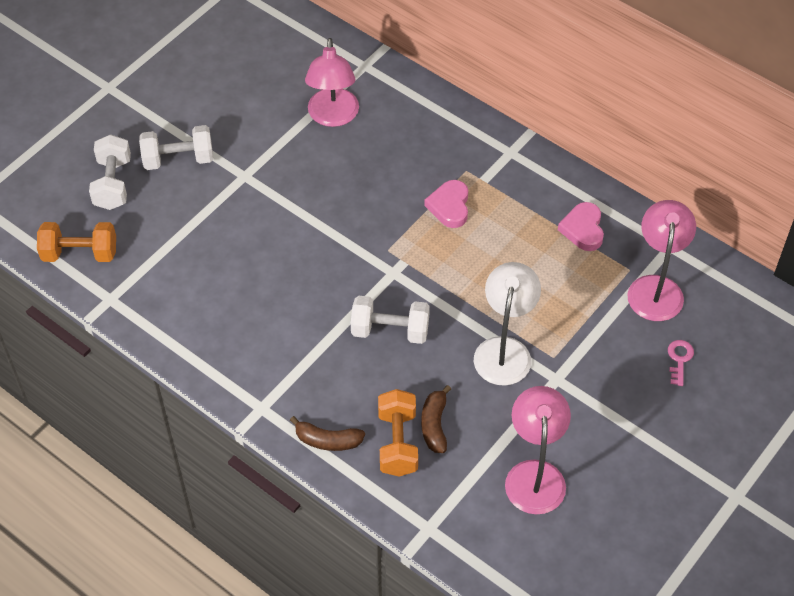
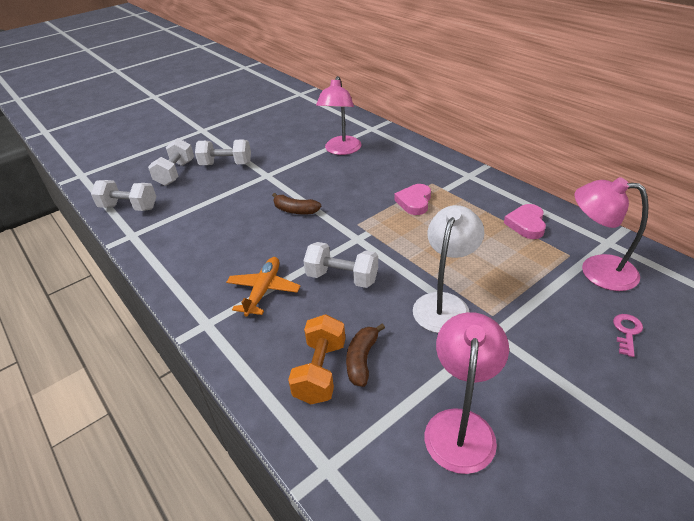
camera: 15 degrees right, 15 degrees down
(80, 253) = (129, 207): orange dumbbell -> white dumbbell
(308, 359) = (263, 291): none -> orange plane
(328, 440) = (253, 360): brown banana -> brown banana (295, 210)
(656, 288) = (596, 270): pink lamp -> pink lamp turned 90 degrees counterclockwise

